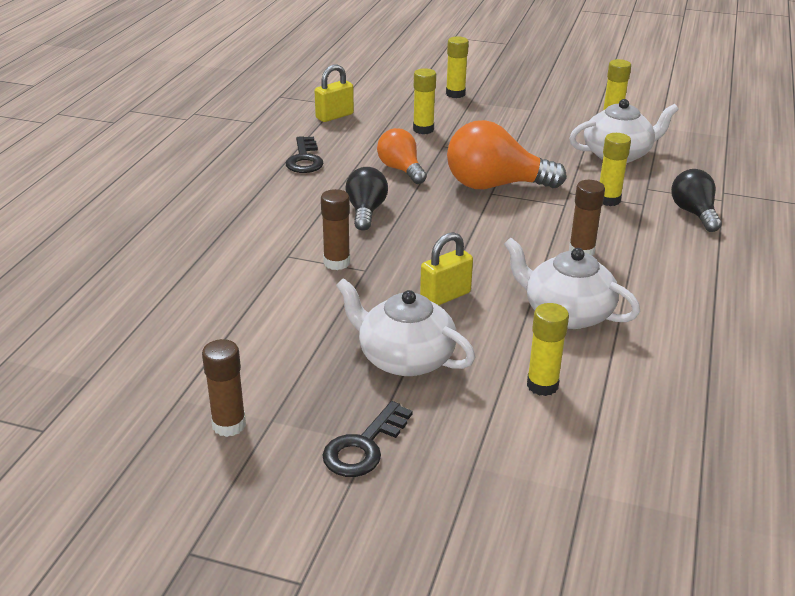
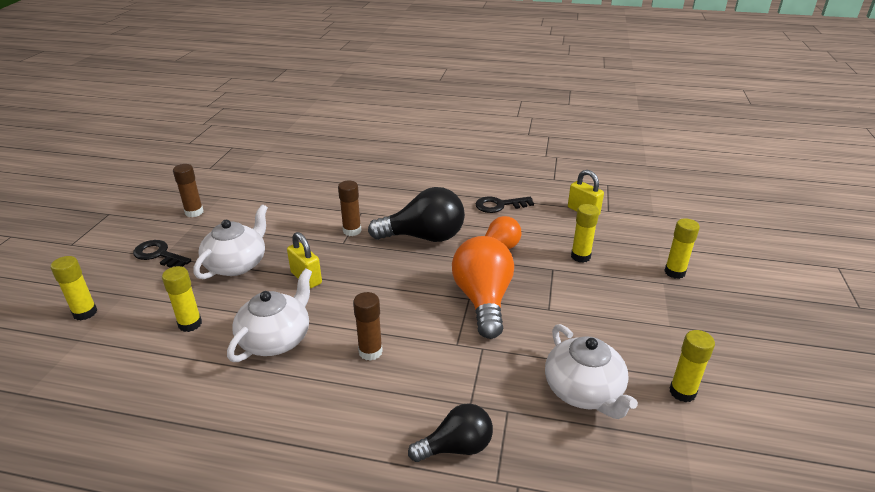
camera: 85 degrees right, 0 degrees up
(366, 211) = (424, 237): black light bulb -> black light bulb, size x1.66
(608, 200) = (472, 376): yellow glue stick -> yellow glue stick (85, 313)

